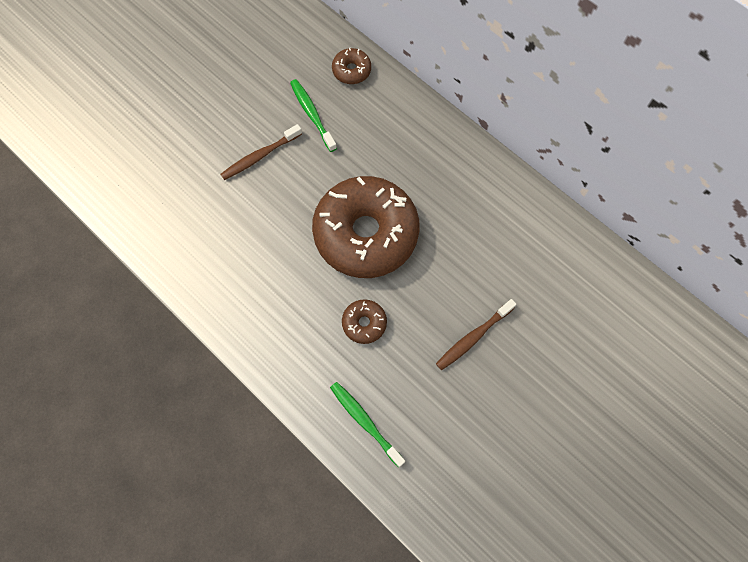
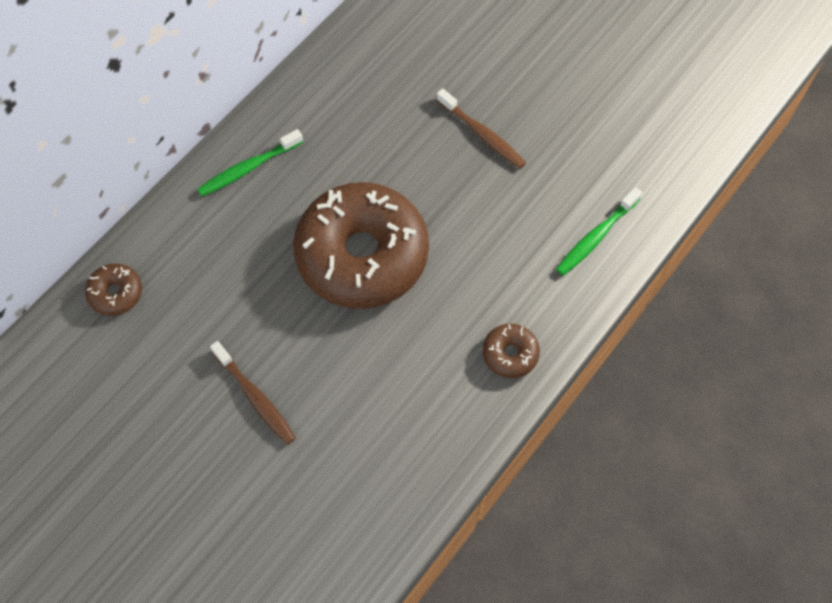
camera: 95 degrees left, 5 degrees down
(312, 114) = (187, 337): green toothbrush -> green toothbrush (248, 168)
(364, 323) = (479, 247): brown donut -> brown donut (510, 354)

